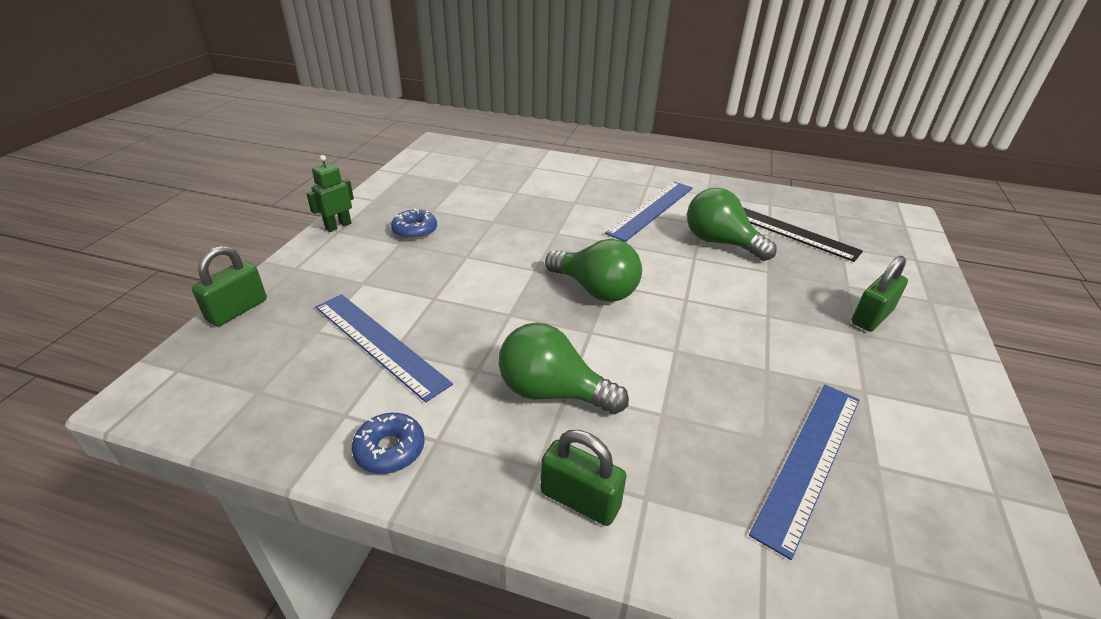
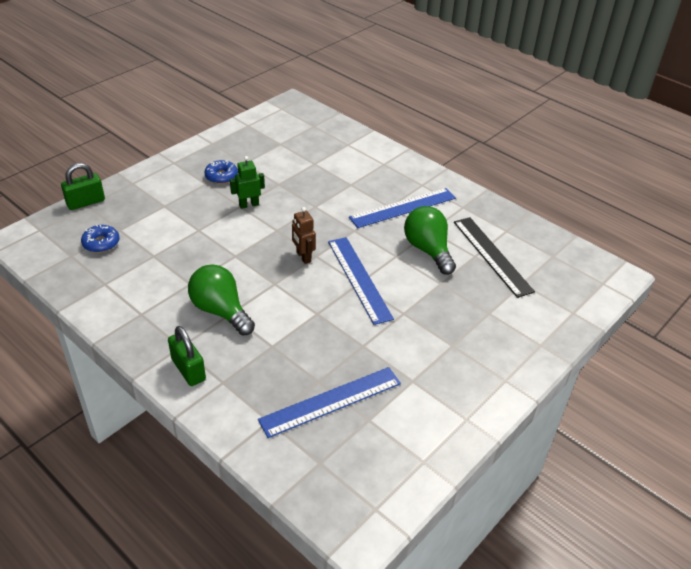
camera: 25 degrees right, 5 degrees up
(338, 226) = (176, 158): green robot -> green robot (249, 205)
(379, 344) = (147, 249): blue ruler -> blue ruler (359, 279)
(390, 449) = (115, 310): blue donut -> blue donut (101, 243)
(595, 290) = (303, 257): green light bulb -> brown robot
(871, 317) = (478, 339): green padlock -> none

